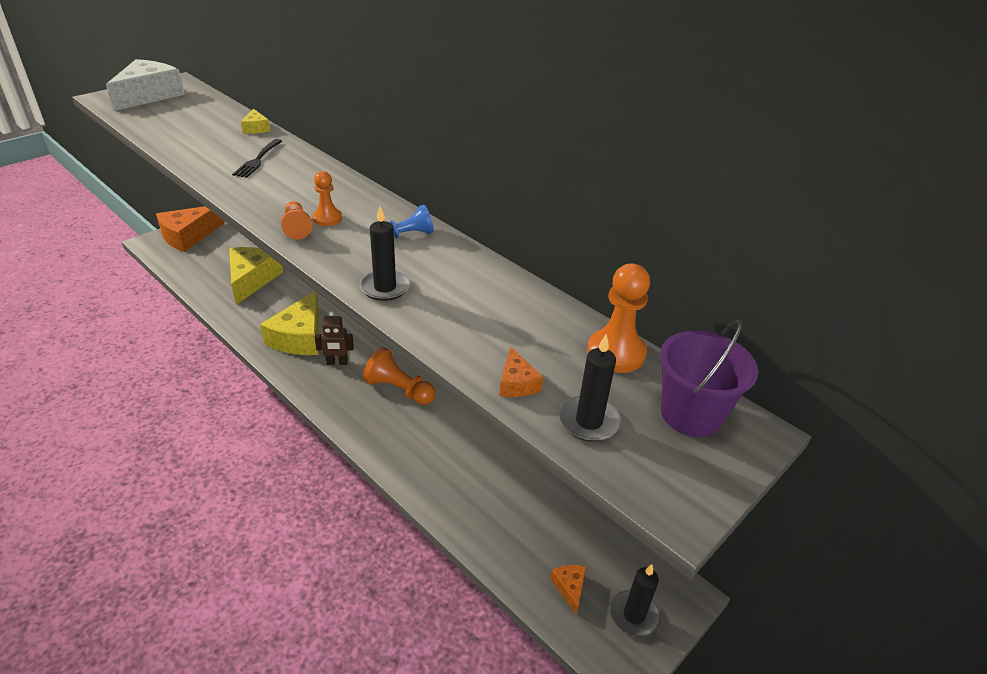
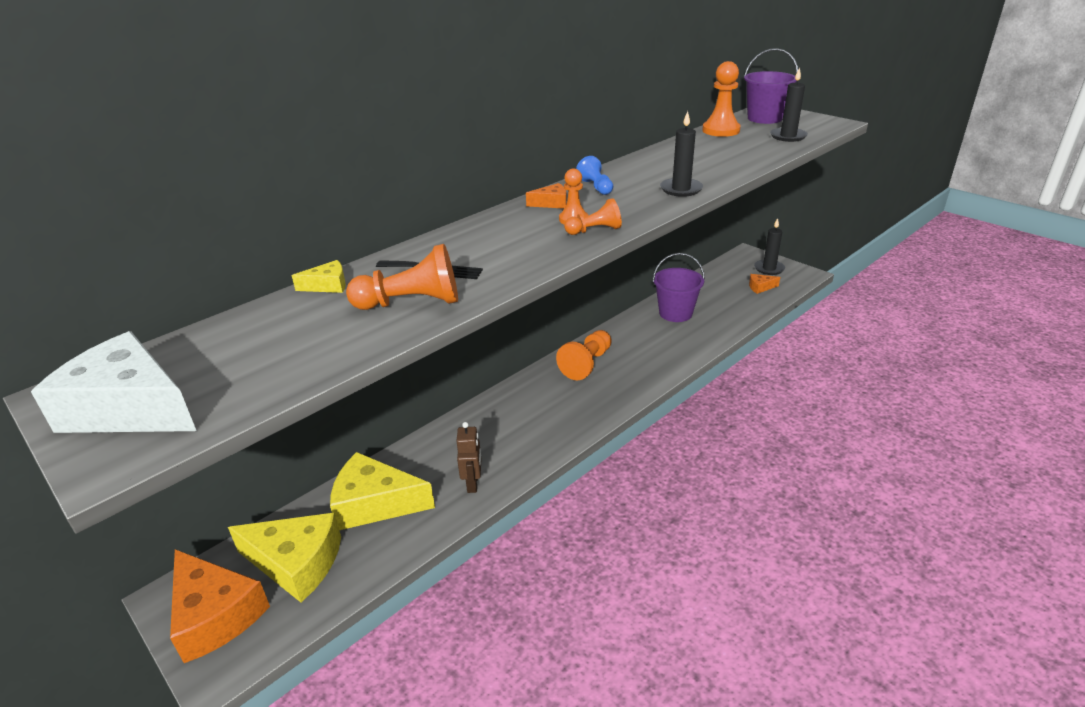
camera: 85 degrees left, 5 degrees down
(211, 154) = (411, 303): none -> orange pawn
(299, 337) = (506, 439): yellow cheese -> yellow cheese (296, 563)
(337, 362) = (550, 405): brown robot -> brown robot (473, 484)
(496, 474) = (675, 313): none -> purple bucket
(516, 383) = (767, 151): orange cheese -> orange cheese (551, 203)

